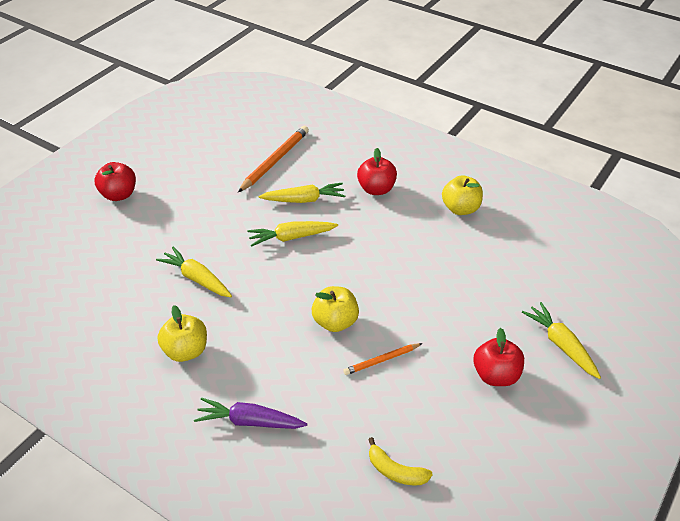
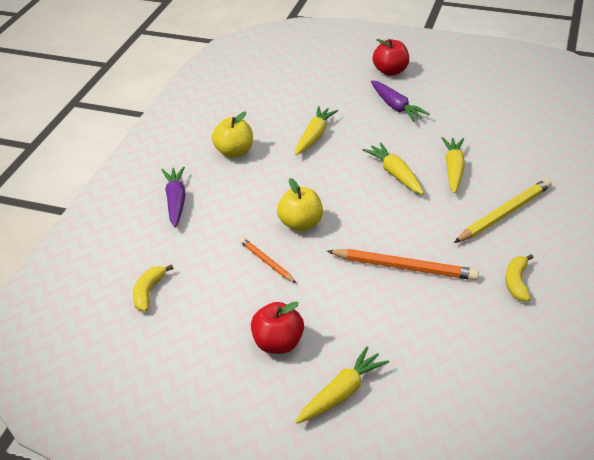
camera: 75 degrees right, 5 degrees down
(184, 208) = (396, 107): none -> purple carrot
(275, 160) = (499, 139): orange pencil -> orange pencil (404, 267)
(304, 200) = (453, 170): yellow carrot -> yellow carrot turned 150 degrees counterclockwise
(376, 189) = (504, 213): red apple -> yellow pencil
(460, 209) = (517, 282): yellow apple -> yellow banana

